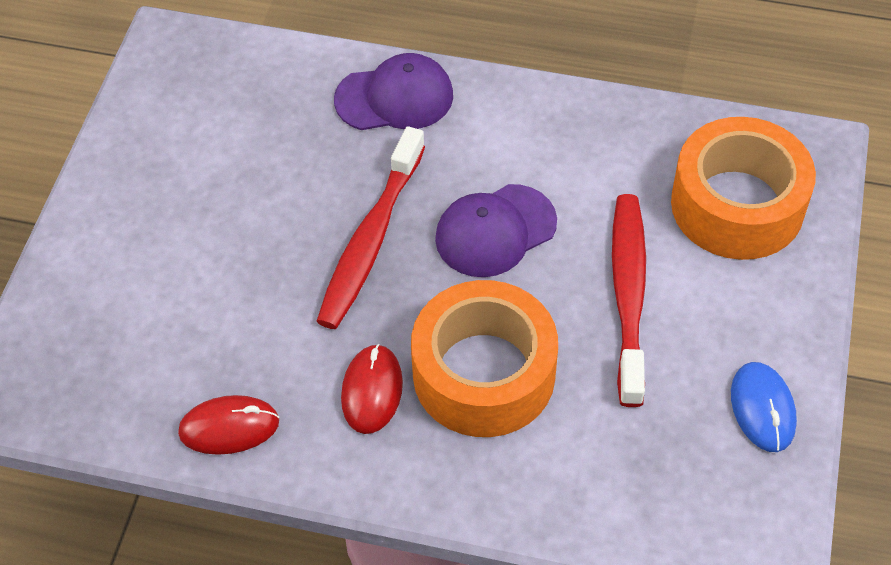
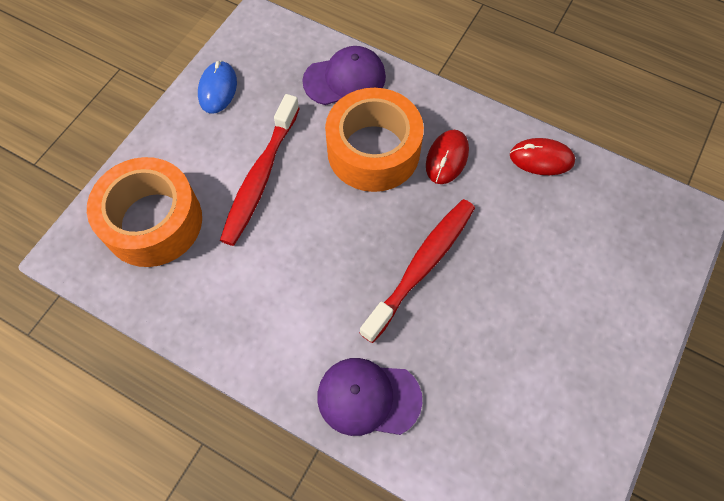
camera: 165 degrees left, 10 degrees up
(495, 231) = (330, 248): purple cap -> purple cap (345, 79)

